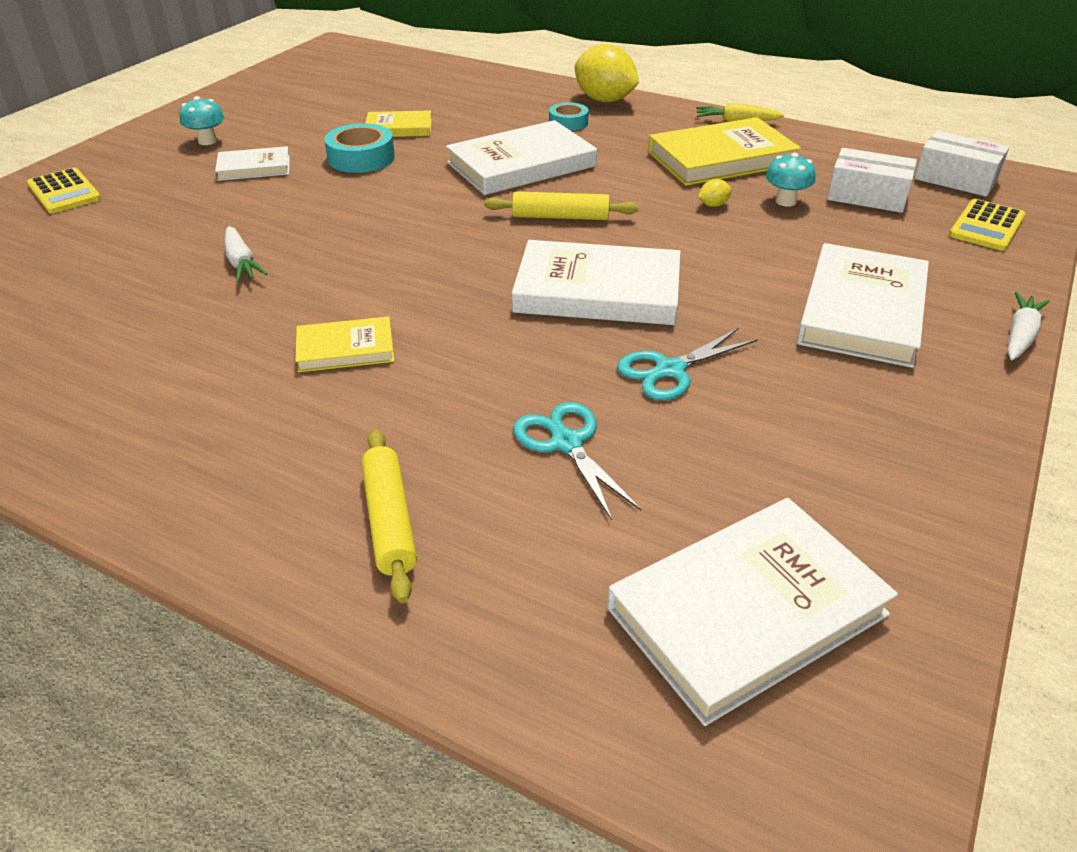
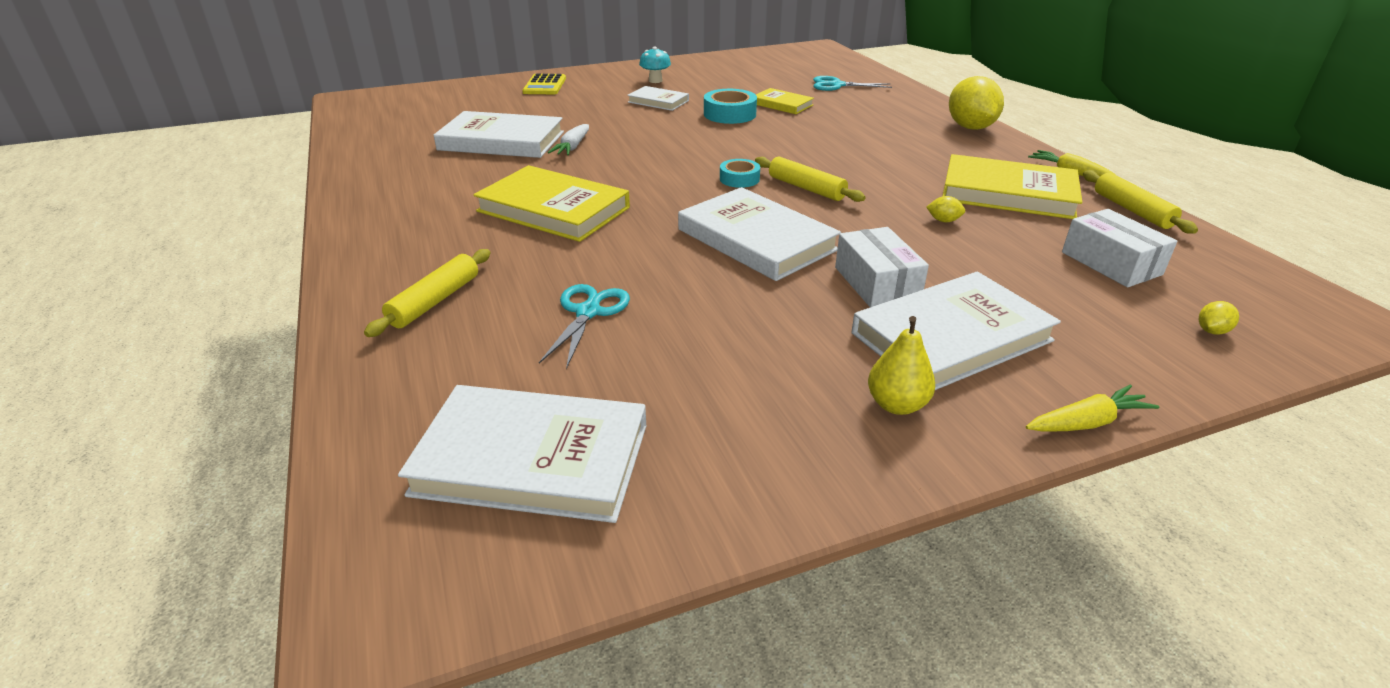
camera: 40 degrees right, 5 degrees down
(345, 349) = (553, 209): yellow book -> yellow book, size x1.84
(521, 164) = (832, 149): white book -> white book (501, 141)
(568, 122) = (914, 134): turquoise tape -> turquoise tape (739, 179)
(670, 370) = (725, 305): turquoise scissors -> turquoise scissors (837, 85)
(785, 201) = (1017, 240): turquoise mushroom -> none
(819, 141) = (1132, 210): none -> yellow rolling pin
(909, 389) = (896, 405): none -> yellow pear
(955, 179) = (1244, 284): white box -> white box (876, 283)
(986, 226) = (1211, 331): yellow calculator -> yellow lemon
(1020, 335) = (1087, 422): white carrot -> yellow carrot

